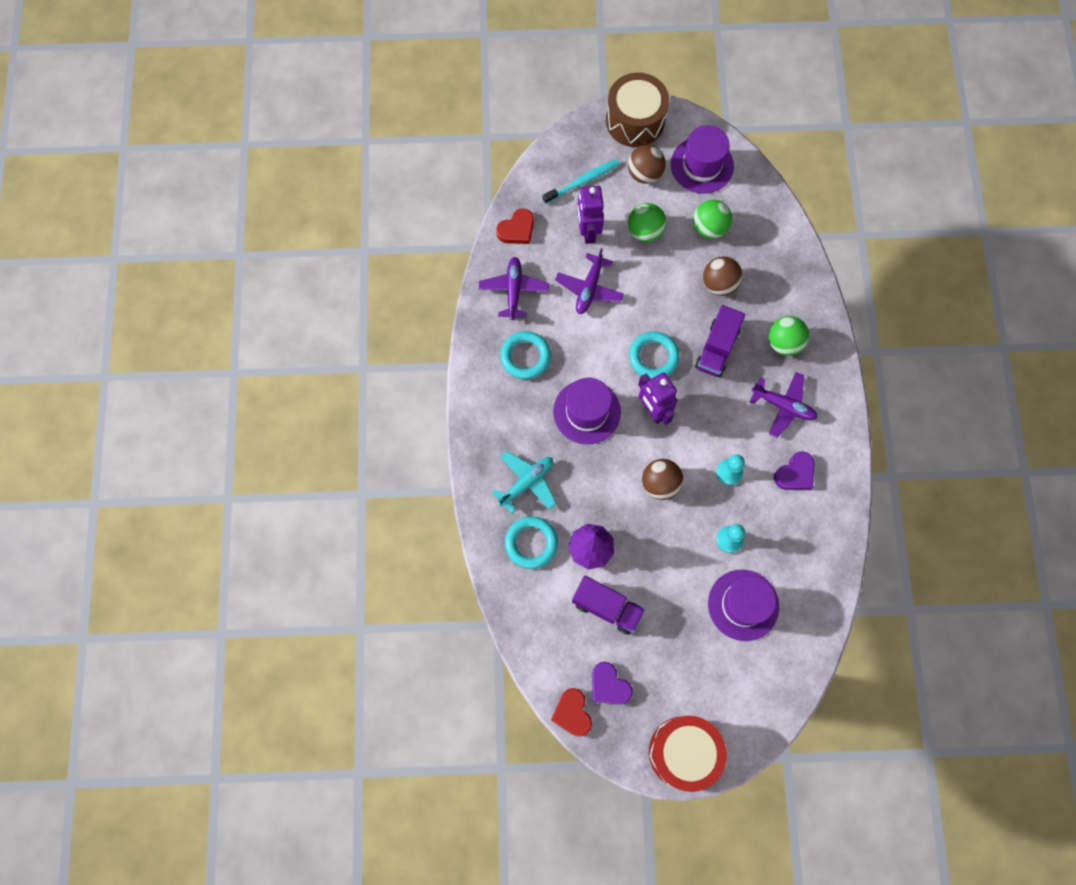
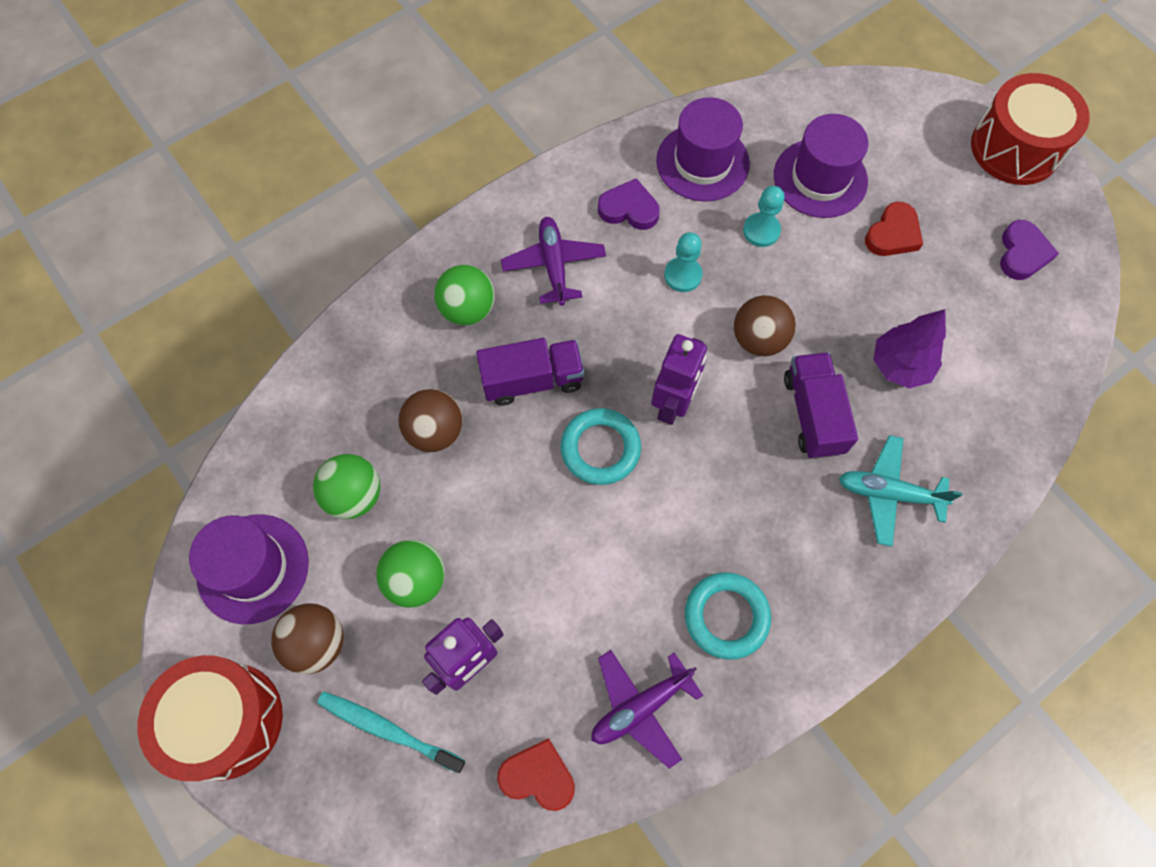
camera: 125 degrees left, 5 degrees down
(531, 543) = (953, 437): turquoise ring -> none
(572, 713) = (1084, 271): red heart -> red heart (893, 234)
(586, 412) = (738, 482): purple hat -> purple hat (702, 162)
(589, 288) = (560, 598): purple plane -> none
(607, 607) = (946, 307): purple truck -> purple truck (813, 414)
(635, 121) = (226, 720): brown drum -> red drum

